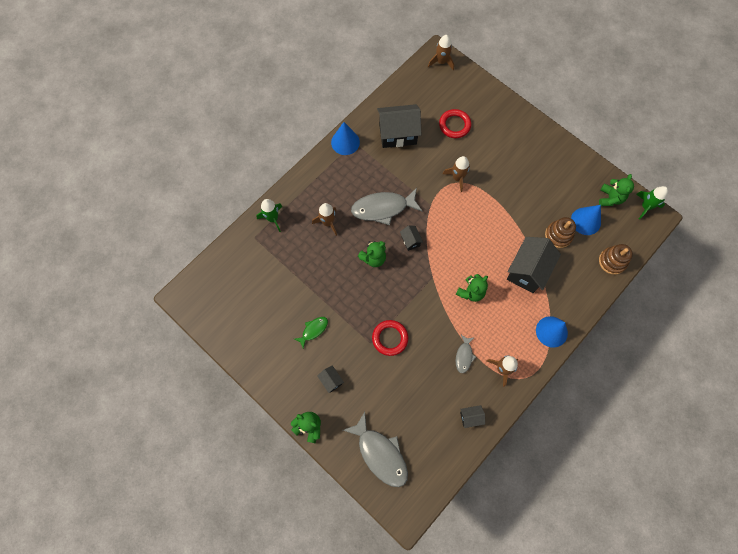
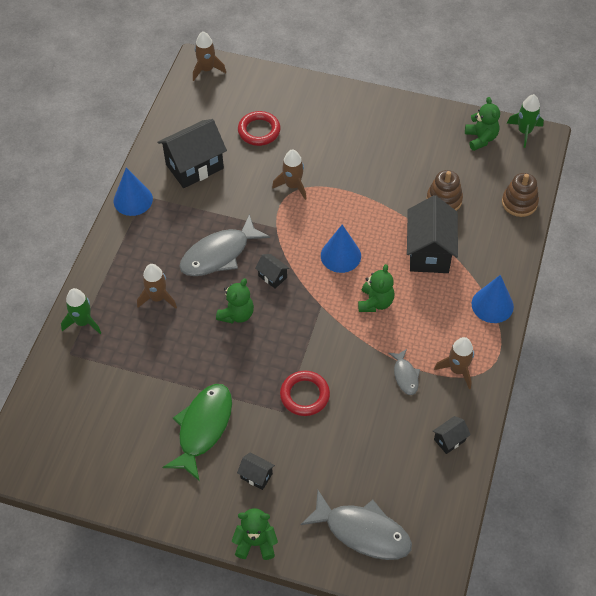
camera: 25 degrees left, 15 degrees down
(313, 330) = (203, 428): green fish -> green fish, size x1.95
(585, 221) = (466, 173): blue cone -> blue cone (340, 255)

